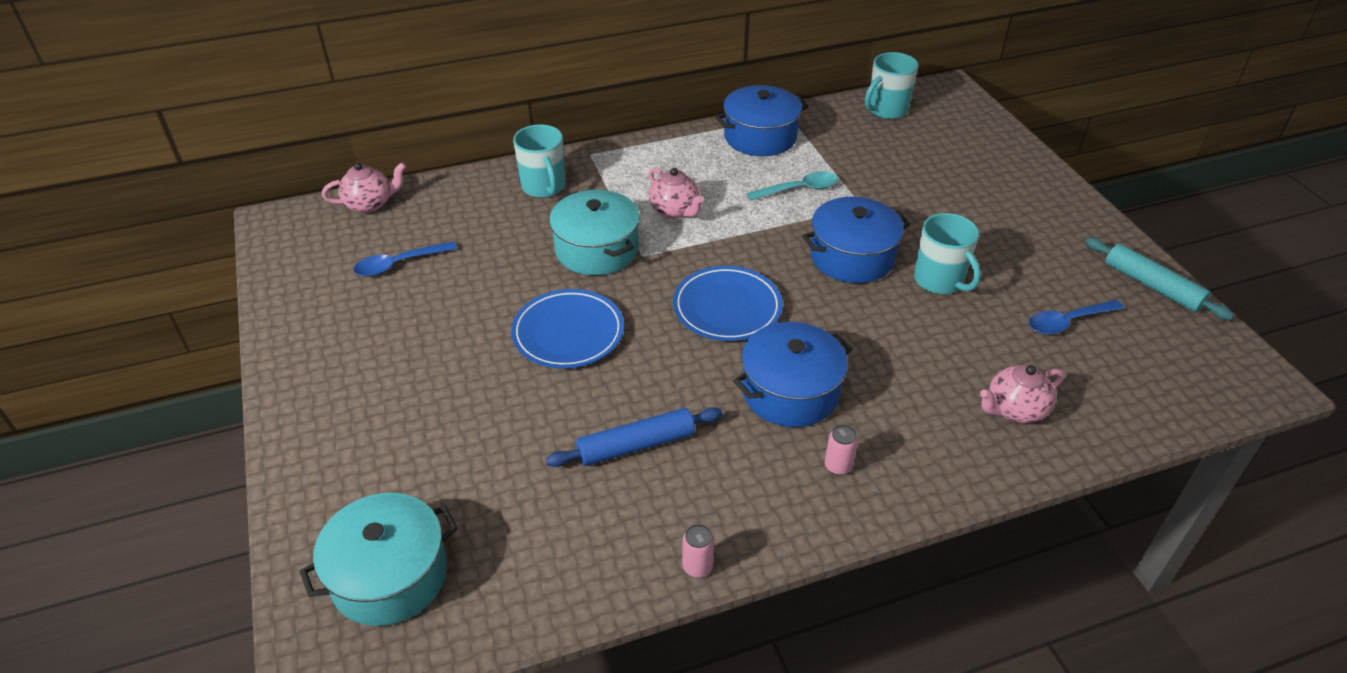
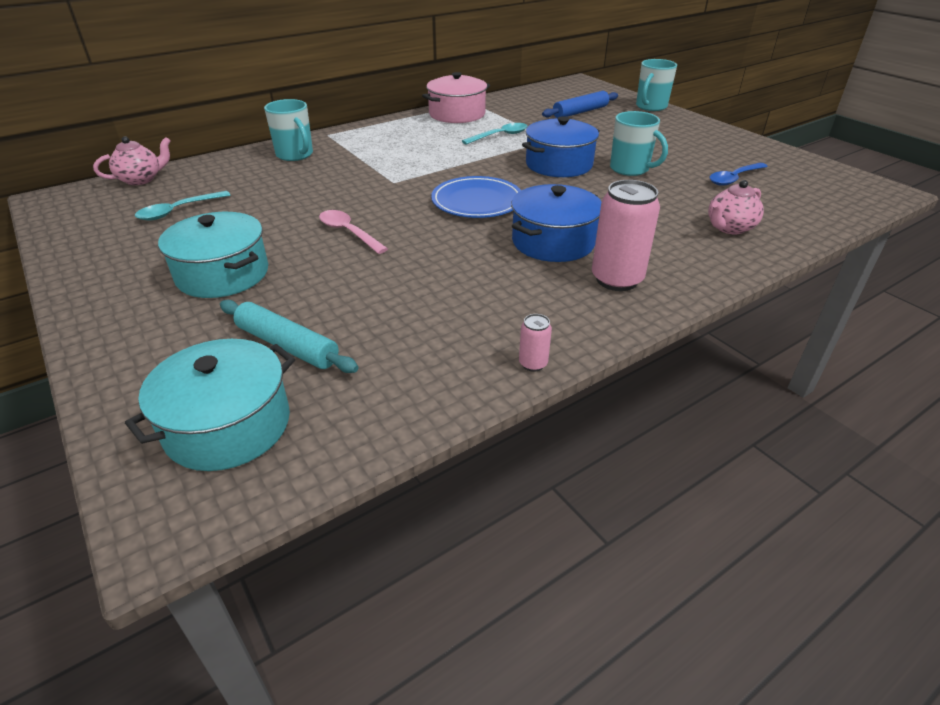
camera: 15 degrees left, 5 degrees down
(399, 264) = (178, 211): blue spoon -> turquoise spoon
(568, 333) = (348, 232): blue plate -> pink spoon
(596, 249) = (354, 183): turquoise pot -> turquoise pot (222, 274)
(636, 445) = (439, 292): blue rolling pin -> blue rolling pin (580, 112)
(675, 210) = (409, 156): pink teapot -> none
(760, 137) = (457, 114): blue pot -> pink pot
(838, 466) = (617, 279): pink can -> pink can, size x2.15
(886, 110) = (541, 94): turquoise mug -> turquoise mug (650, 107)
(1152, 286) = (777, 155): turquoise rolling pin -> turquoise rolling pin (287, 345)

